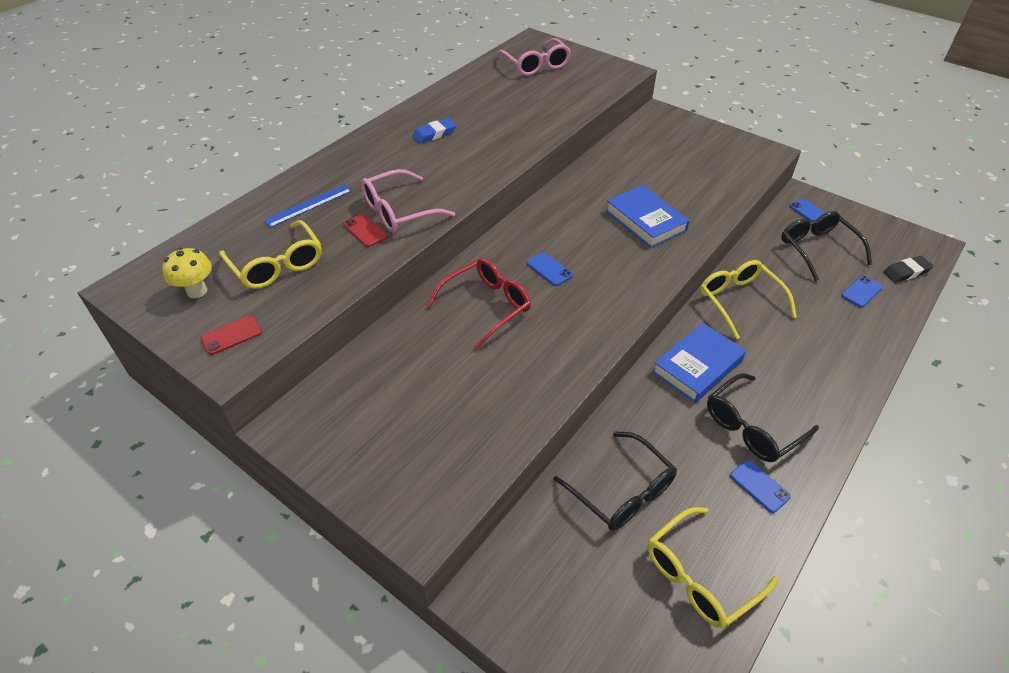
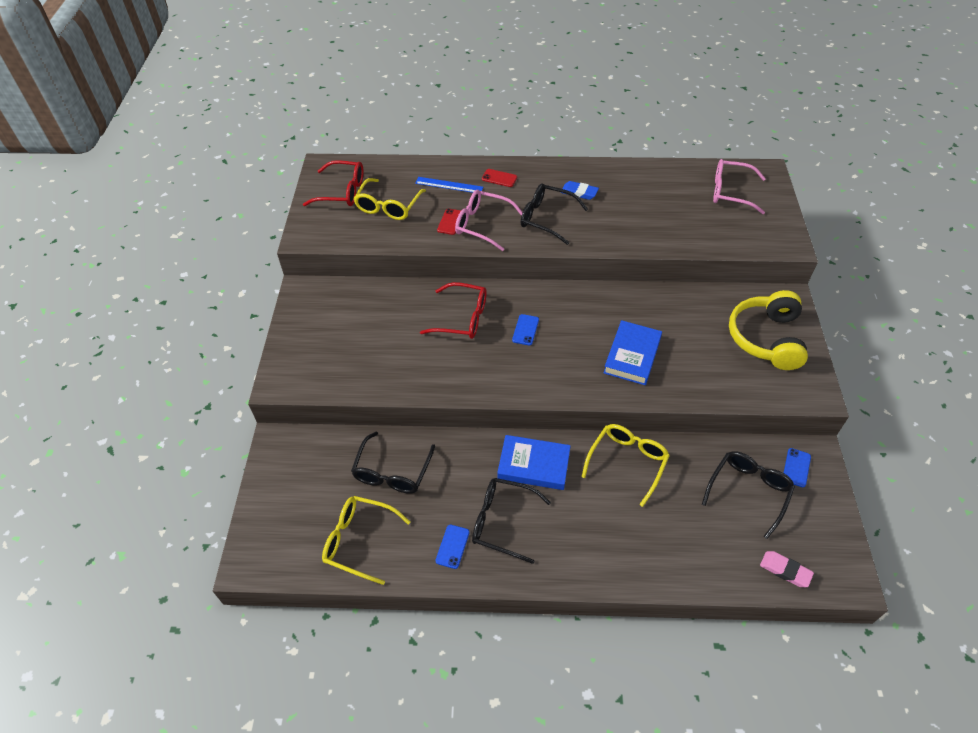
camera: 55 degrees right, 5 degrees up
(197, 291) = (342, 191): yellow mushroom -> red glasses
(231, 335) = (323, 225): red phone -> red phone (499, 178)
(443, 168) = (546, 218): none -> black glasses
(536, 65) = (730, 192): pink glasses -> pink glasses turned 75 degrees clockwise
(691, 144) = (766, 338): none -> yellow headphones
(861, 291) = (722, 543): blue phone -> none
(906, 272) = (785, 570): black eraser -> pink eraser

